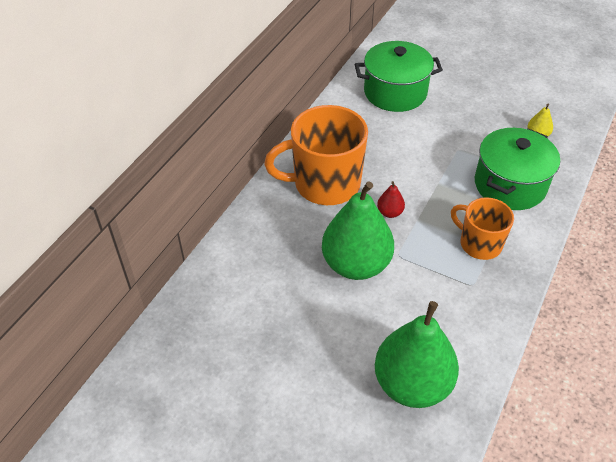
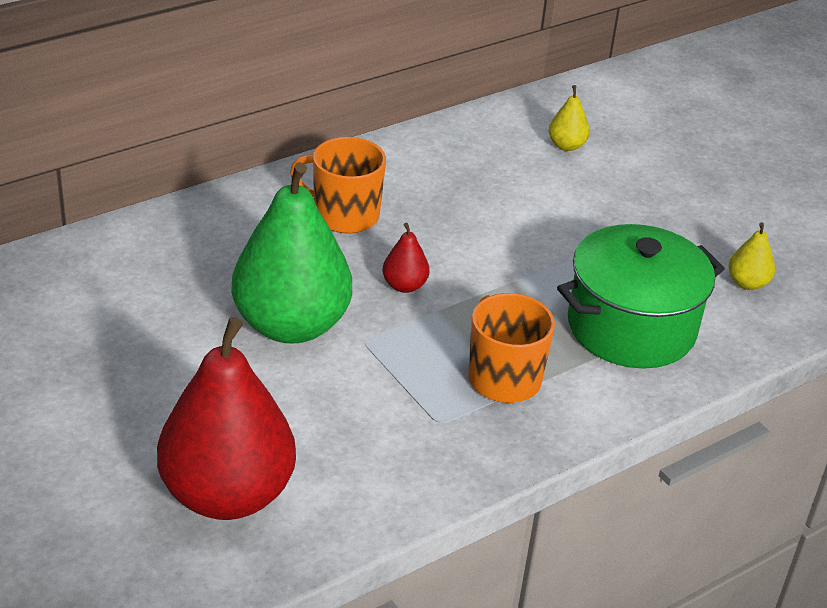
camera: 25 degrees right, 10 degrees down
(325, 184) = (344, 215): orange mug -> orange mug, size x0.59
(395, 92) = (566, 145): green pot -> yellow pear
(412, 384) = (227, 494): green pear -> red pear

